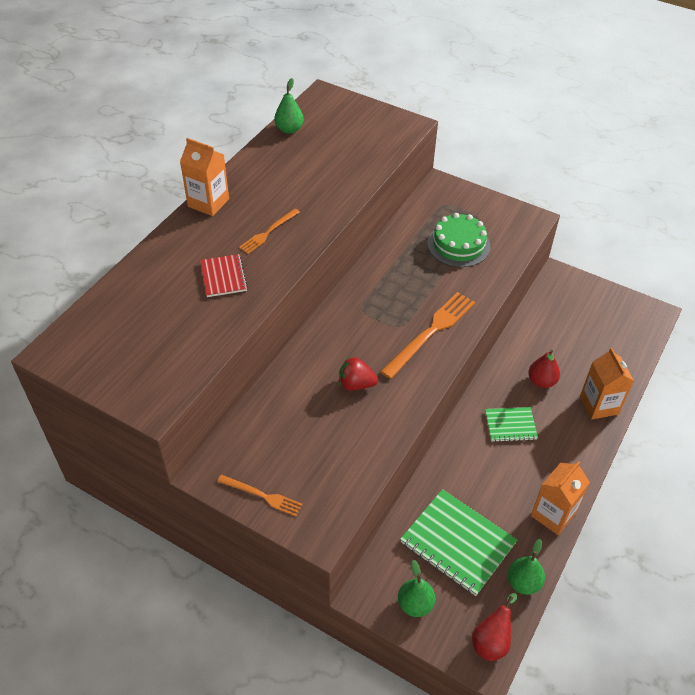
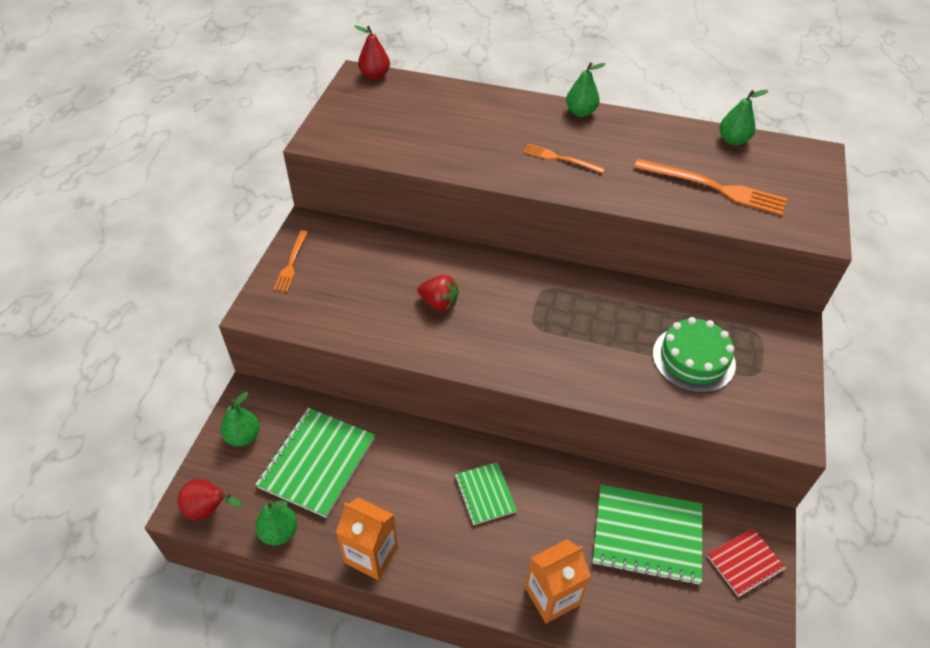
camera: 75 degrees right, 0 degrees up
(208, 203) = (580, 112): orange carton -> green pear
(223, 277) = (484, 144): red notebook -> red notebook (745, 563)
(356, 384) = (439, 303): red strawberry -> red strawberry turned 120 degrees clockwise
(430, 332) = (536, 353): orange fork -> orange fork (714, 188)
(541, 381) = (565, 521): red pear -> red pear (375, 75)
(559, 338) = (647, 535): none -> green notebook

